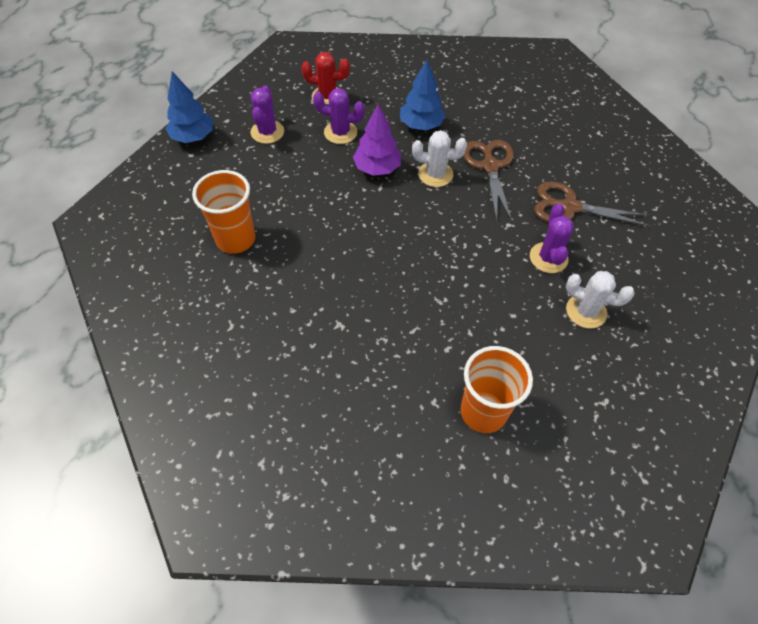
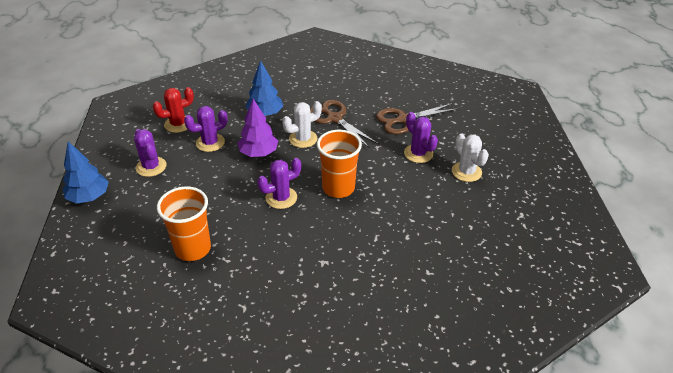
camera: 35 degrees left, 15 degrees down
(357, 231) = (281, 198): none -> purple cactus
(483, 412) = (462, 260): orange cup -> orange cup (338, 188)
(586, 311) = (466, 172): white cactus -> white cactus turned 75 degrees clockwise

